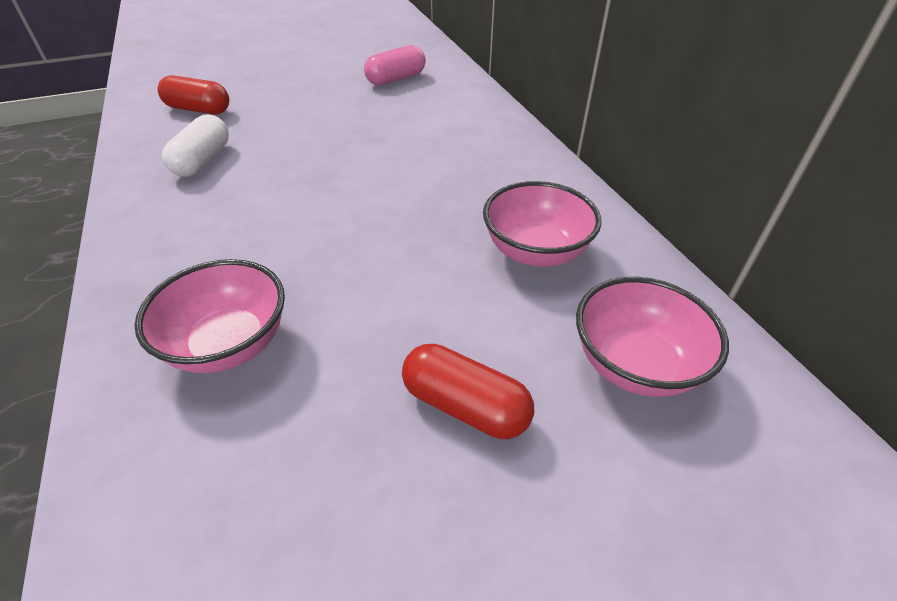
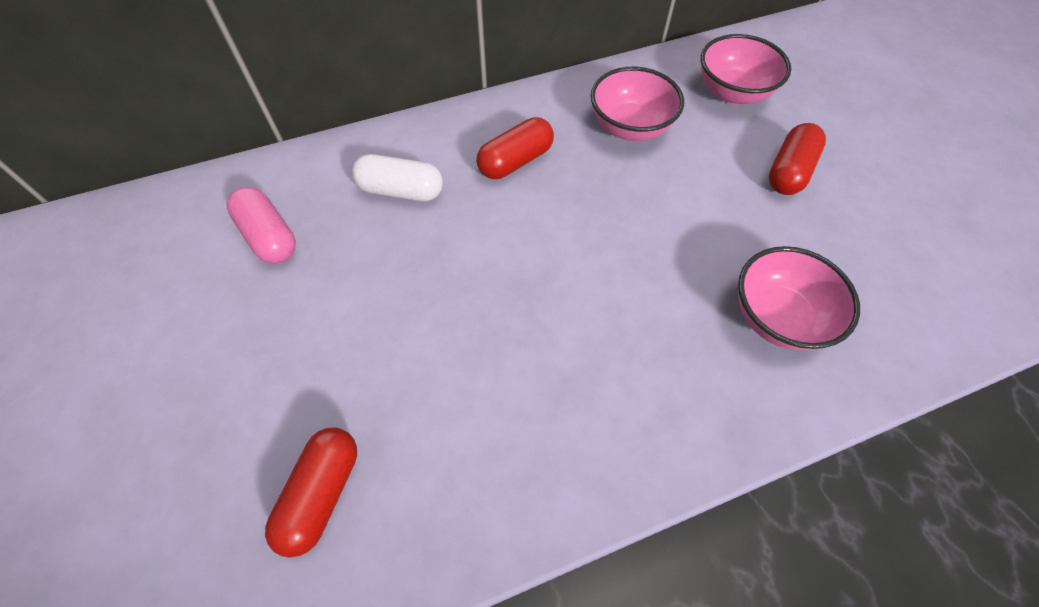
camera: 90 degrees left, 15 degrees up
(202, 160) = (484, 434): white capsule -> white capsule (401, 191)
(473, 173) = (515, 161): none -> red capsule

